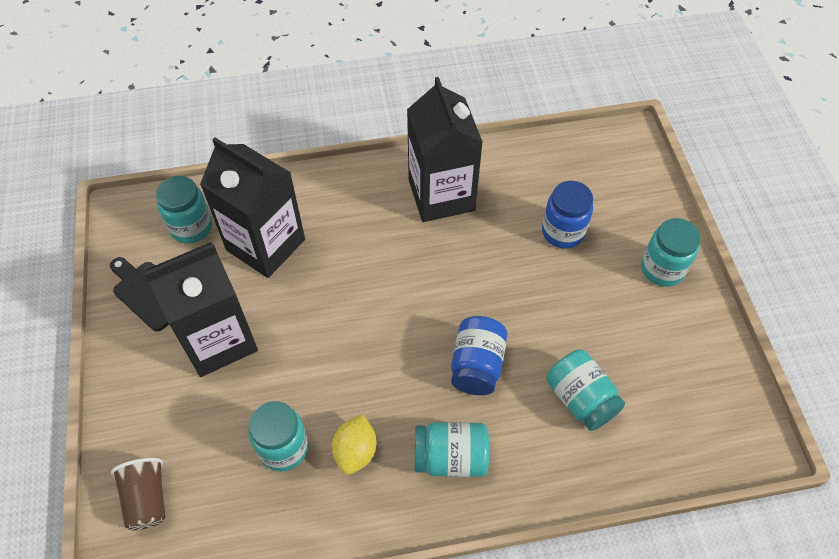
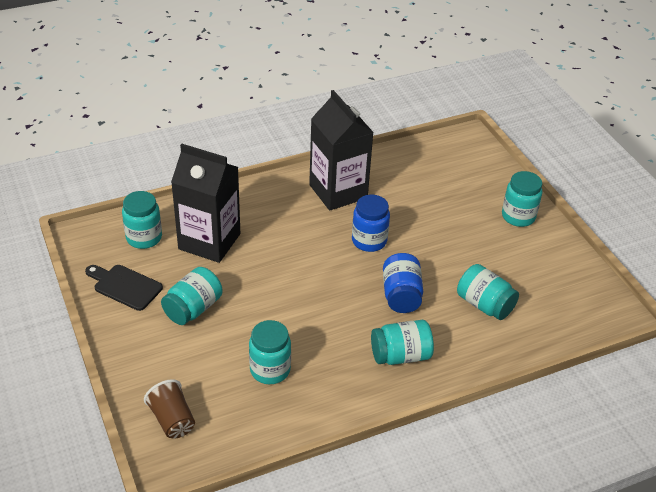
camera: 15 degrees left, 15 degrees down
(218, 340) = (193, 308): black carton -> turquoise jar
(356, 451) = (327, 363): yellow lemon -> none
(563, 232) = (438, 203): blue jar -> blue jar (369, 241)

